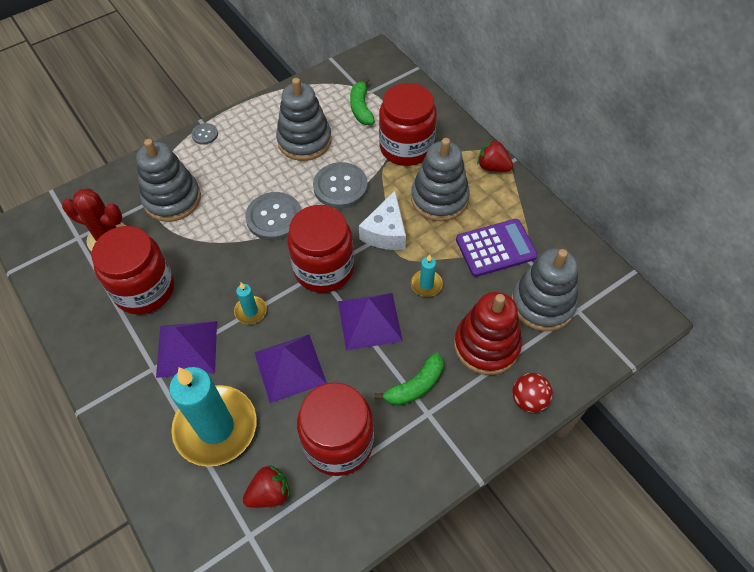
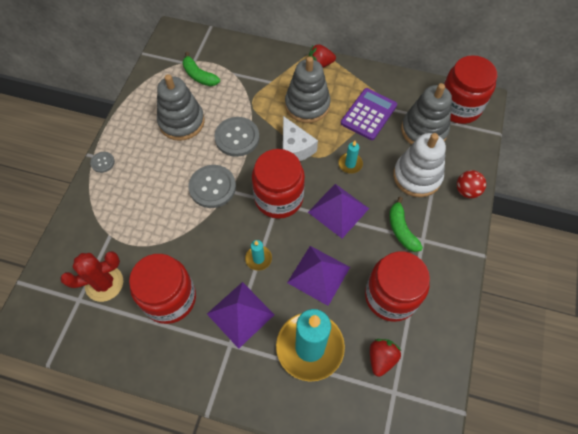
camera: 40 degrees left, 5 degrees up
(172, 199) = (125, 223): grey stacking toy -> none
(406, 147) = (255, 84): red jar -> red jar (459, 107)
(415, 386) = (401, 229): green banana -> green banana turned 150 degrees clockwise
(486, 345) = (417, 176): red stacking toy -> white stacking toy

